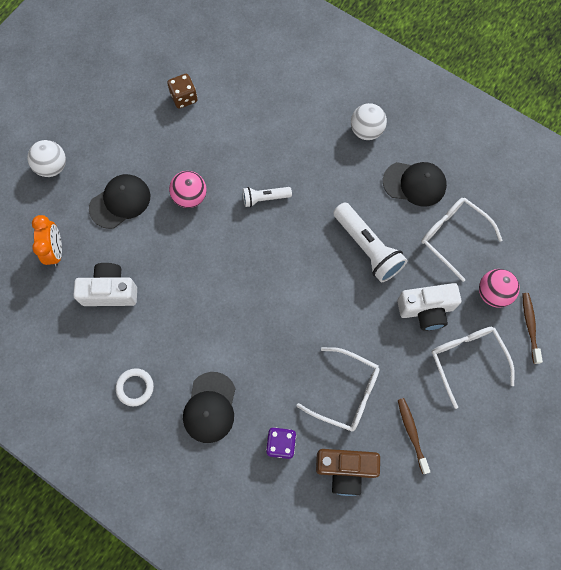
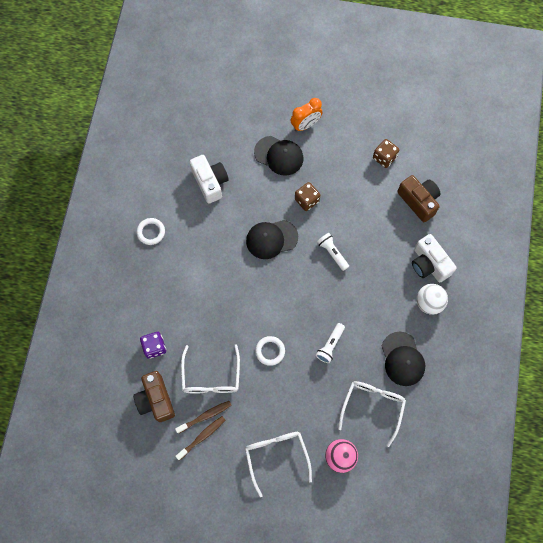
camera: 65 degrees right, 0 degrees up
(52, 167) = (282, 98): white ball -> none
(56, 251) = (222, 133): orange clock -> orange clock (305, 125)
(190, 197) = (307, 200): pink ball -> brown dice
(210, 407) = (159, 287): black cap -> black cap (271, 239)
(251, 88) = (418, 201): none -> brown camera
(345, 314) = (270, 351): none -> white ring
(367, 248) = (330, 345): white flashlight -> white flashlight, size x0.57
(426, 310) = (302, 410): white camera -> white camera (429, 264)
(466, 360) = (276, 456): white glasses -> white glasses turned 60 degrees counterclockwise
(530, 326) = (327, 496): brown toothbrush -> brown toothbrush (205, 416)

